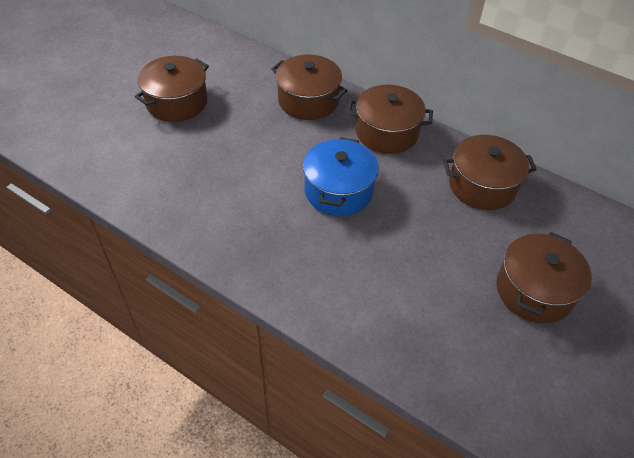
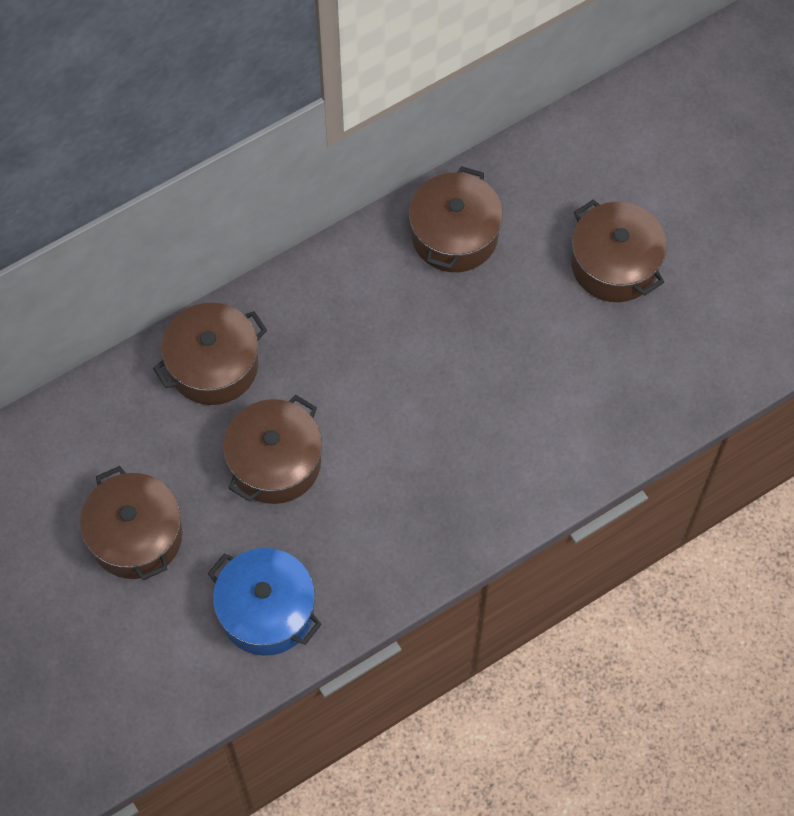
camera: 65 degrees left, 15 degrees up
(338, 191) = (393, 395): blue pot -> blue pot (267, 611)
(386, 132) = (319, 296): brown pot -> brown pot (275, 462)

